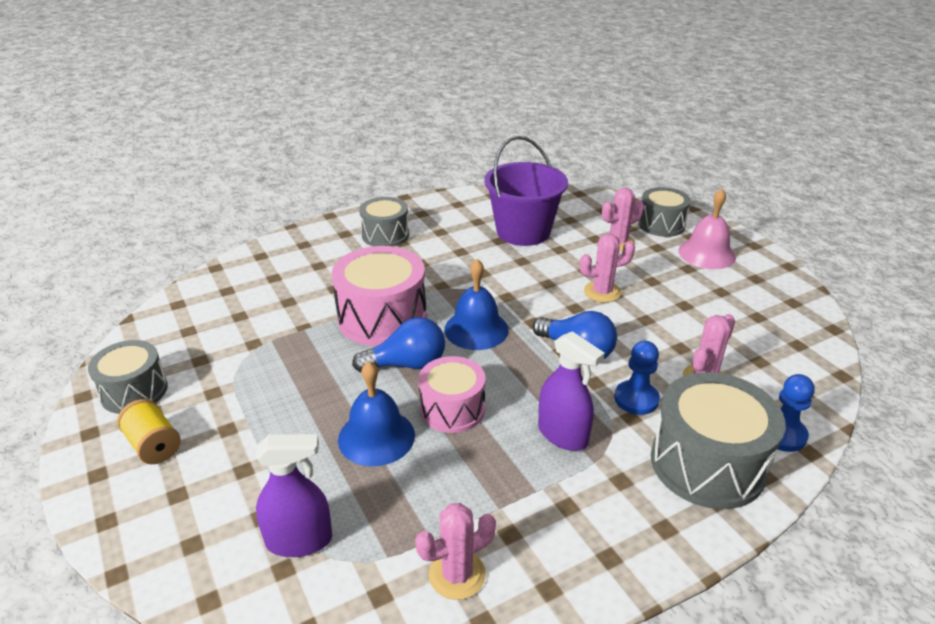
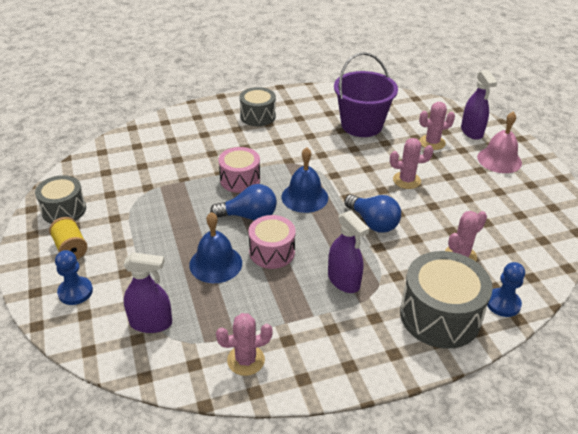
camera: 10 degrees right, 5 degrees up
(382, 318) = (240, 180): pink drum -> pink drum, size x0.63
(636, 399) = (404, 263): blue pawn -> blue pawn (75, 292)
(661, 224) = (472, 132): grey drum -> purple spray bottle

